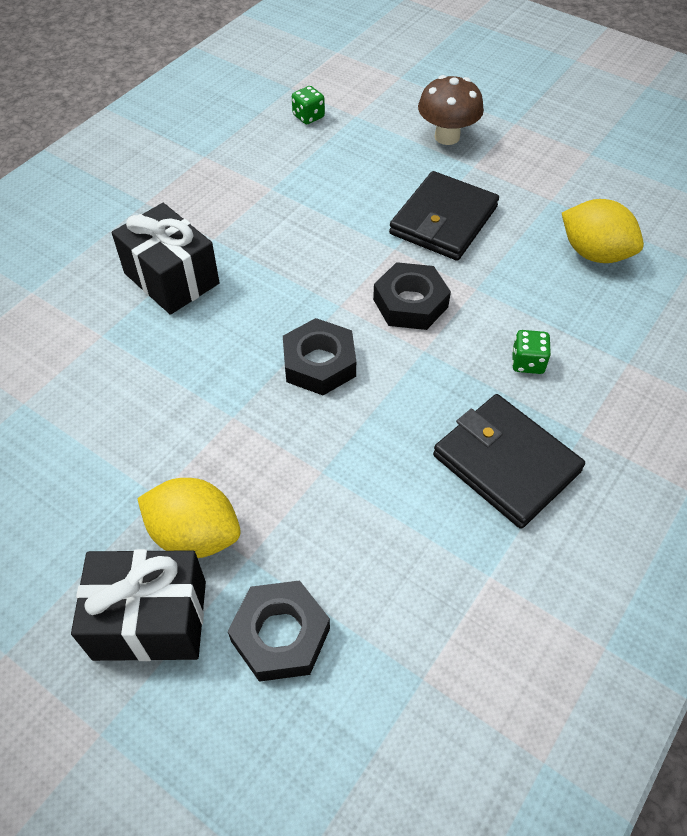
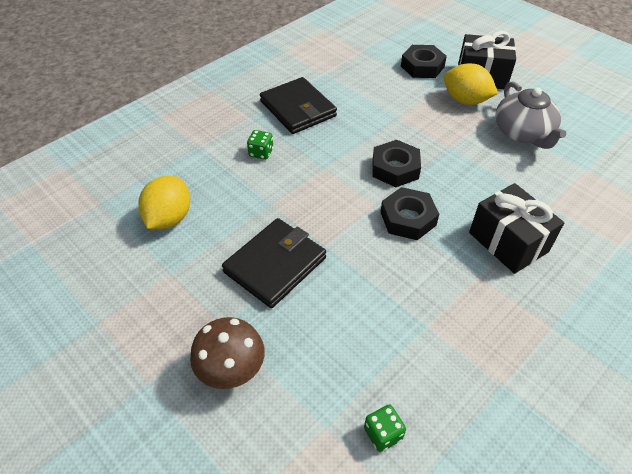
camera: 170 degrees left, 5 degrees down
(103, 465) = (523, 133): none -> grey teapot
(410, 303) = (324, 199): black nut -> black nut (408, 218)
(594, 253) = (169, 218): yellow lemon -> yellow lemon turned 60 degrees clockwise

